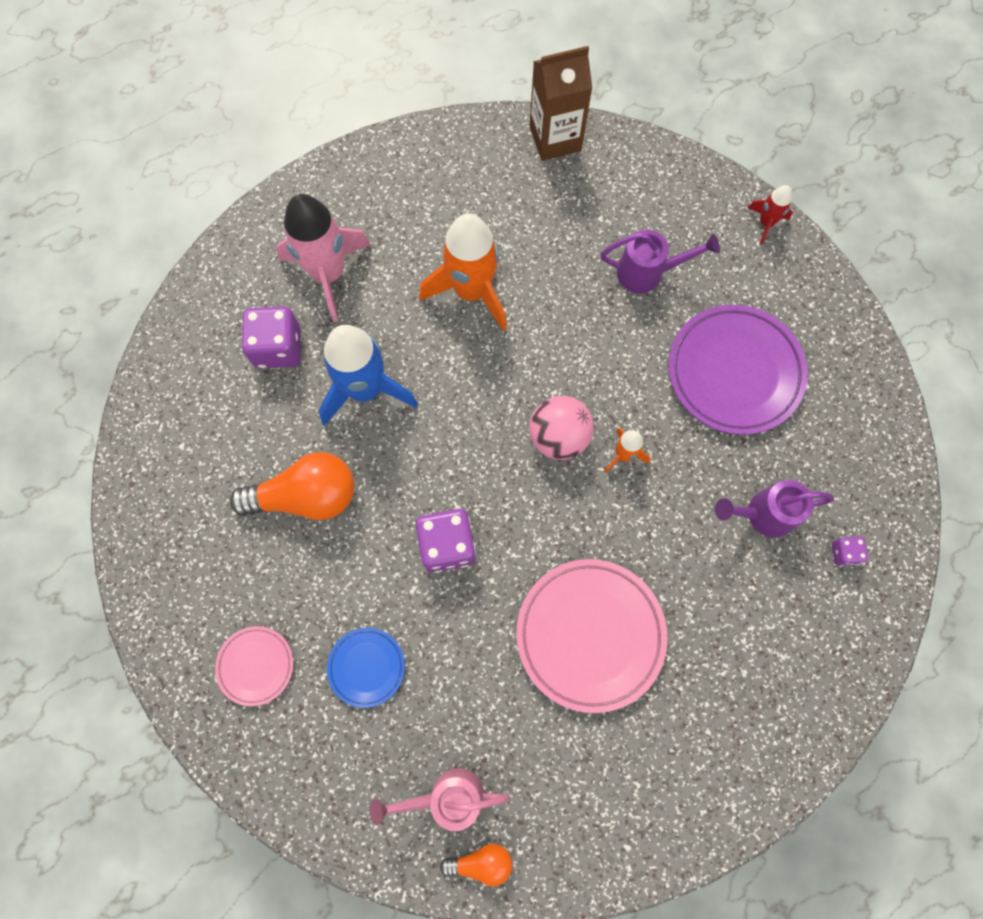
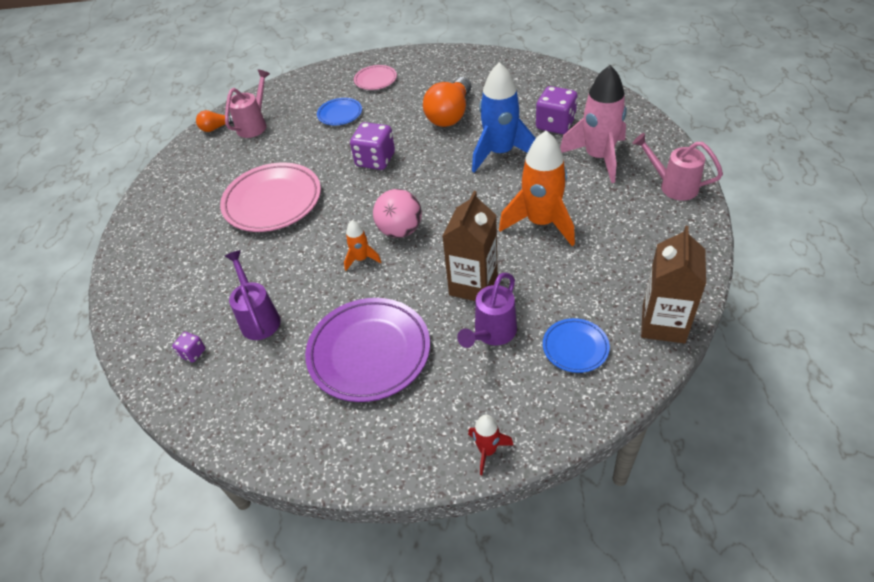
camera: 125 degrees right, 25 degrees down
(349, 183) = (673, 186): none -> pink watering can
(481, 862) = (217, 128): orange light bulb -> orange light bulb turned 45 degrees clockwise
(597, 318) = (473, 285): none -> brown carton
(622, 198) = (575, 347): none -> blue plate
(763, 514) = (258, 318): purple watering can -> purple watering can turned 45 degrees counterclockwise

